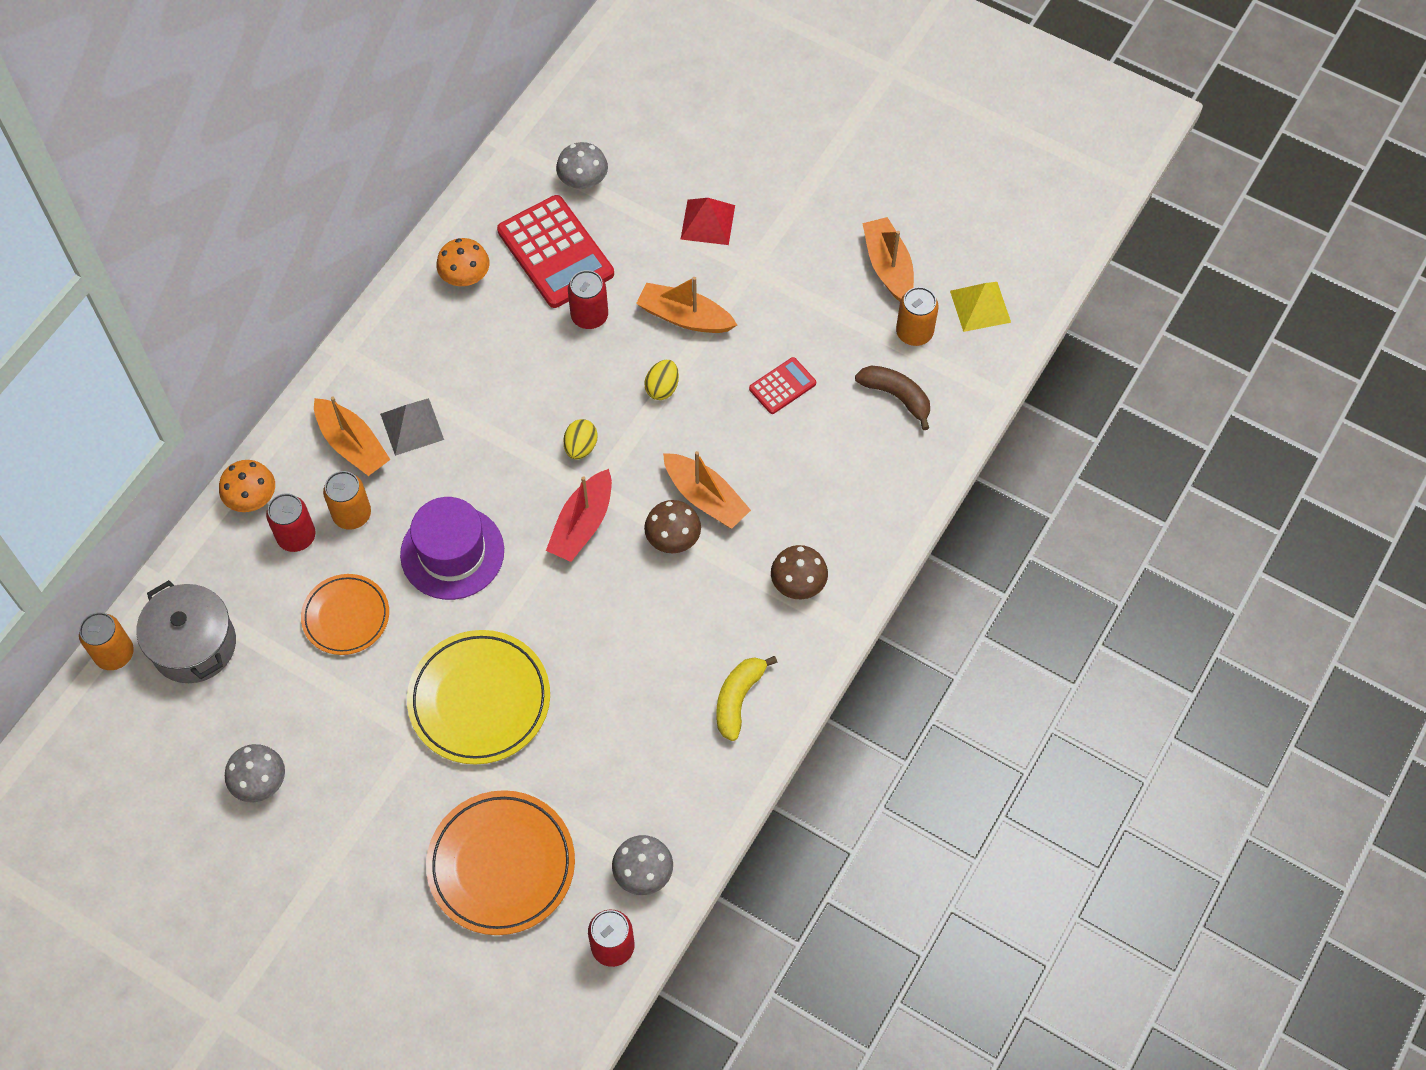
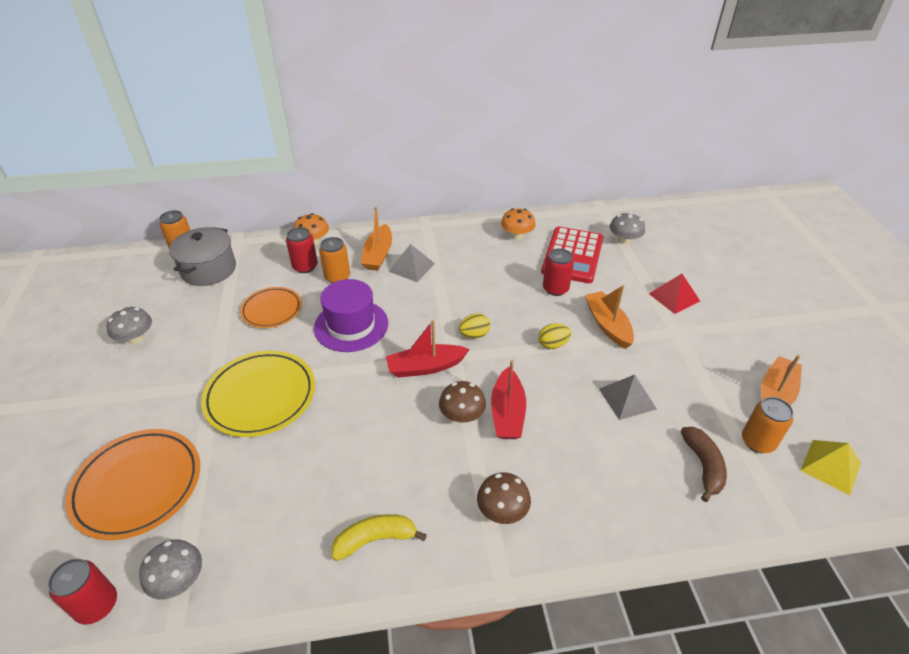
camera: 50 degrees right, 20 degrees down
(705, 498) = (507, 413): orange boat -> red boat
(782, 386) = (627, 398): red calculator -> grey pyramid

